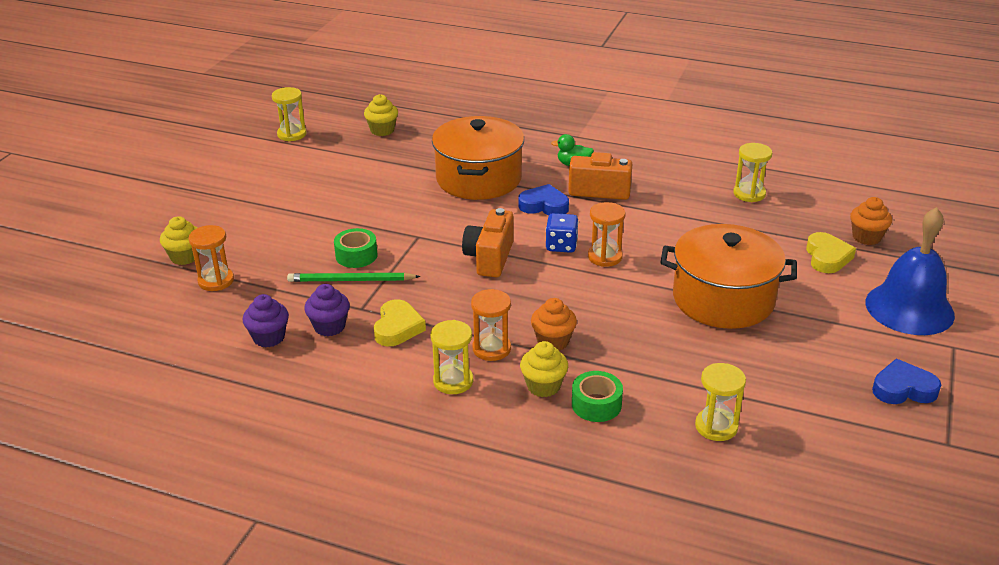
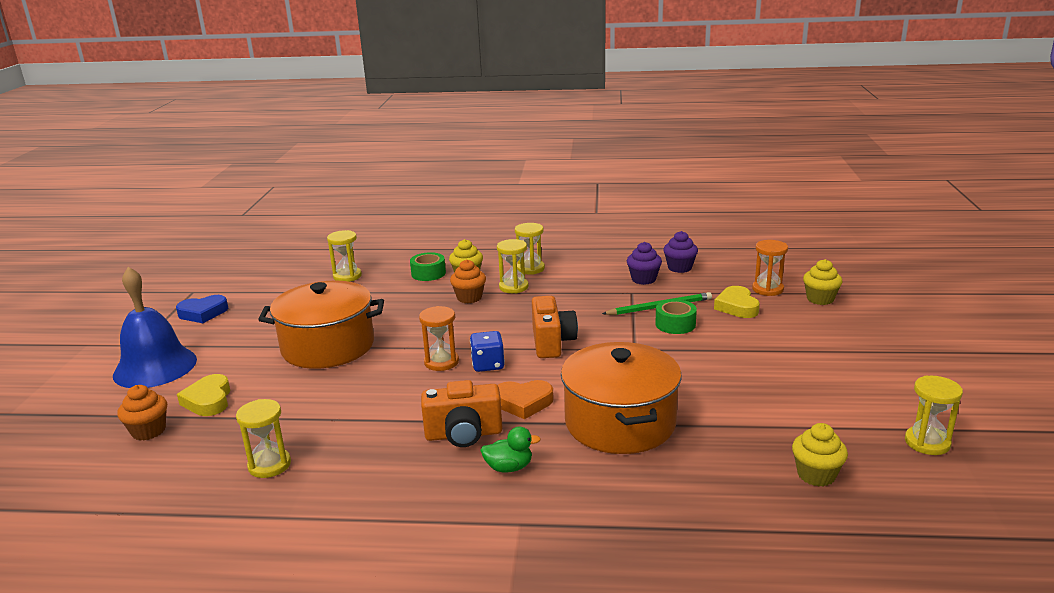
camera: 165 degrees right, 10 degrees down
(397, 328) = (592, 287): yellow heart -> yellow heart (737, 307)
(491, 349) = (513, 287): orange hourglass -> yellow hourglass
(544, 205) = (523, 403): blue heart -> orange heart

